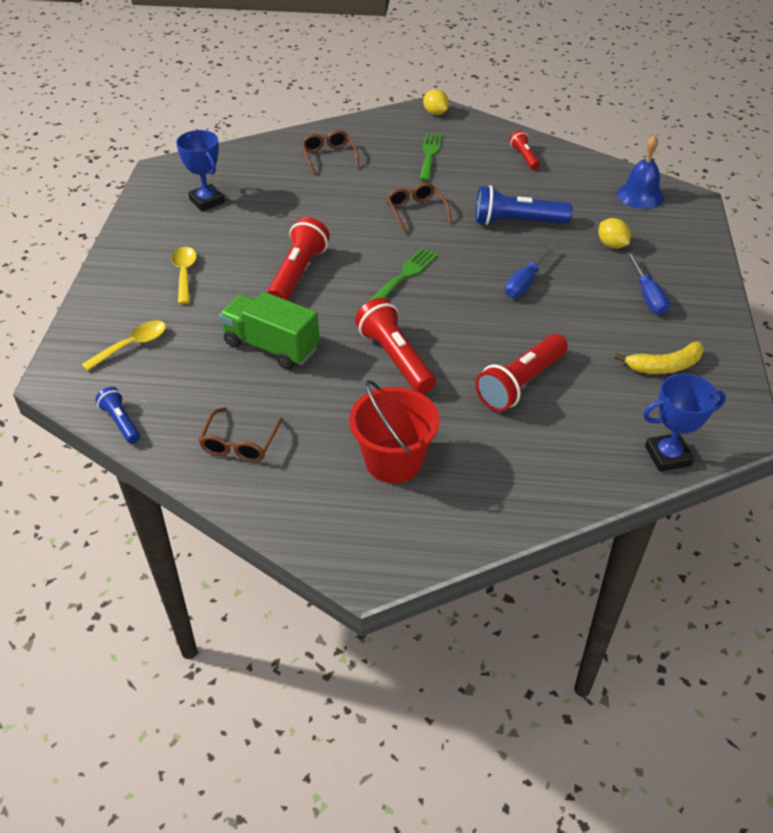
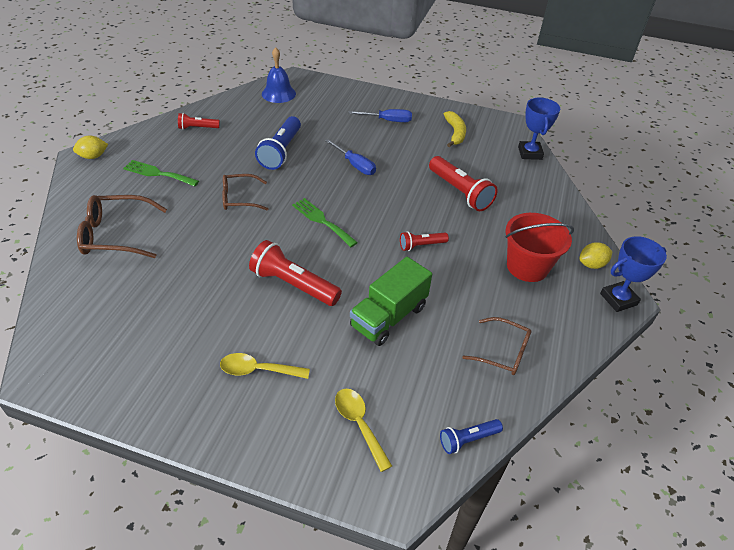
camera: 80 degrees left, 0 degrees up
(207, 201) = (135, 339): blue trophy -> blue trophy (618, 299)
(329, 157) = (116, 235): brown glasses -> brown glasses, size x1.50
(395, 358) = (421, 245): red flashlight -> red flashlight, size x0.56
(611, 245) = (329, 119): yellow lemon -> yellow lemon (591, 264)

